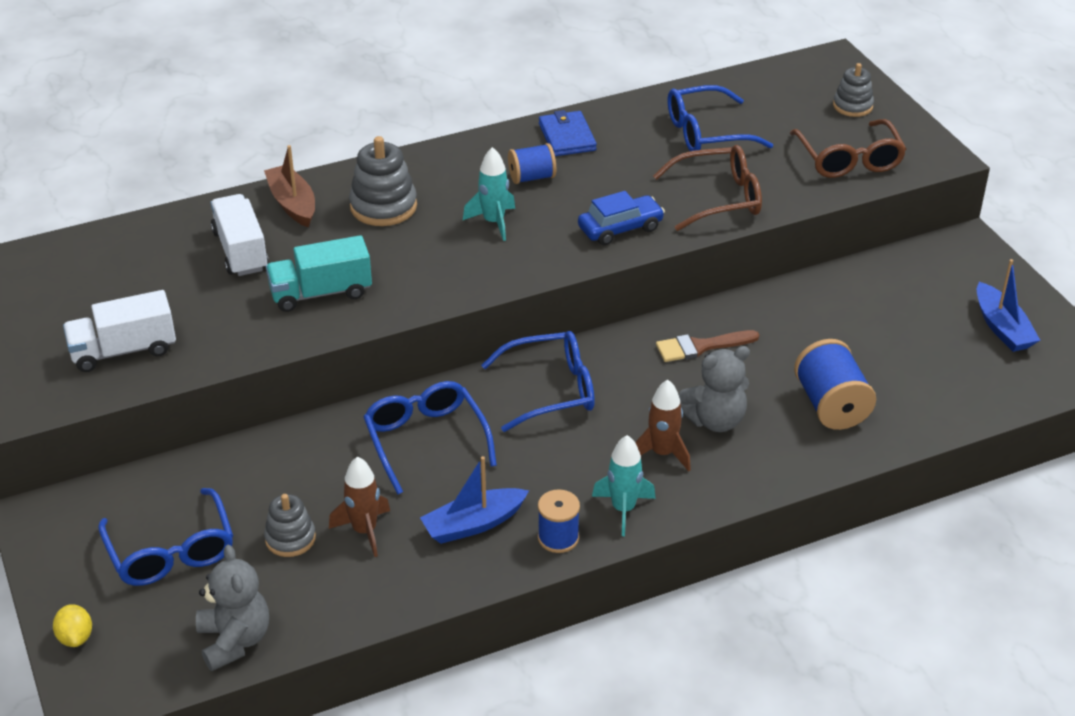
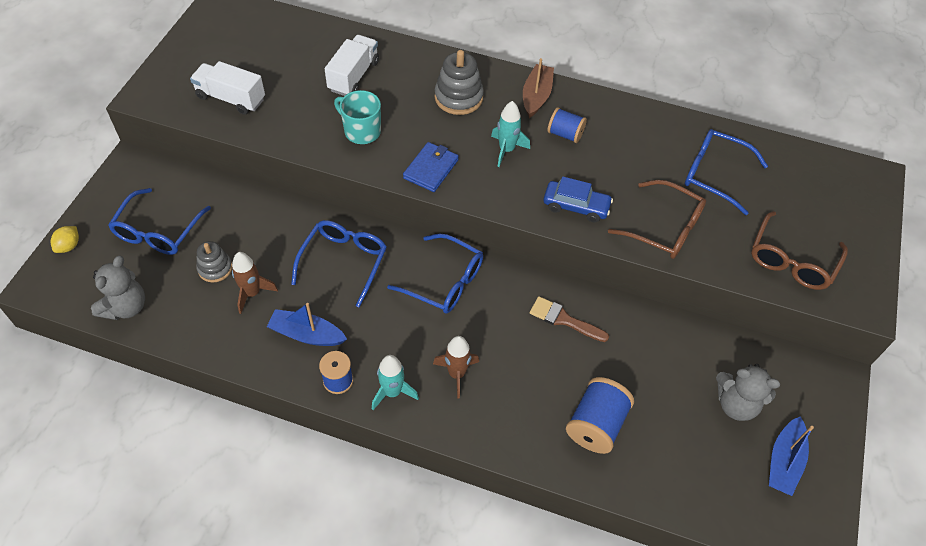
camera: 40 degrees right, 15 degrees up
(292, 204) = (413, 63): brown boat -> brown boat (536, 96)
(321, 293) = (361, 131): turquoise truck -> turquoise mug
(567, 137) = (620, 120): blue wallet -> blue wallet (431, 169)
(714, 420) = (512, 376): grey teddy bear -> grey teddy bear (736, 404)
(852, 106) = (845, 221): grey stacking toy -> none

